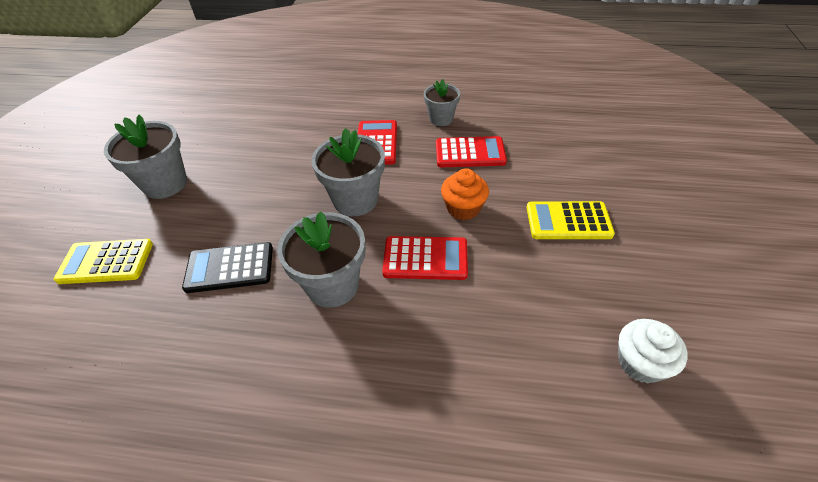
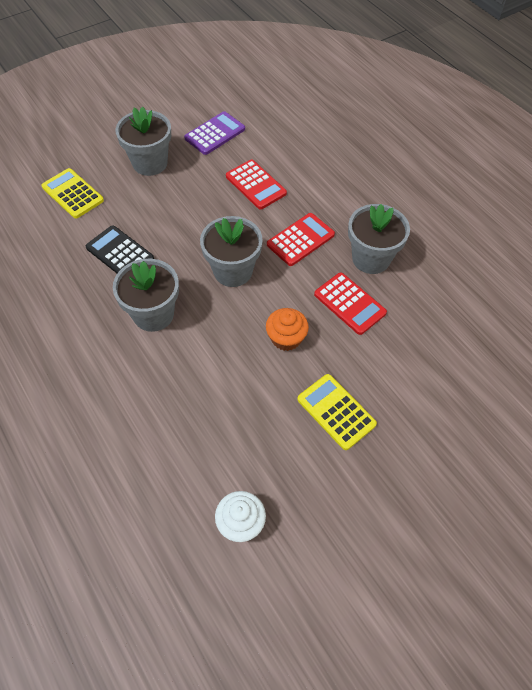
camera: 45 degrees right, 10 degrees up
(203, 127) = (215, 134): none -> purple calculator
(425, 258) = (219, 347): red calculator -> red calculator (256, 185)
(441, 119) = (371, 258): grey flower pot -> grey flower pot, size x1.62

